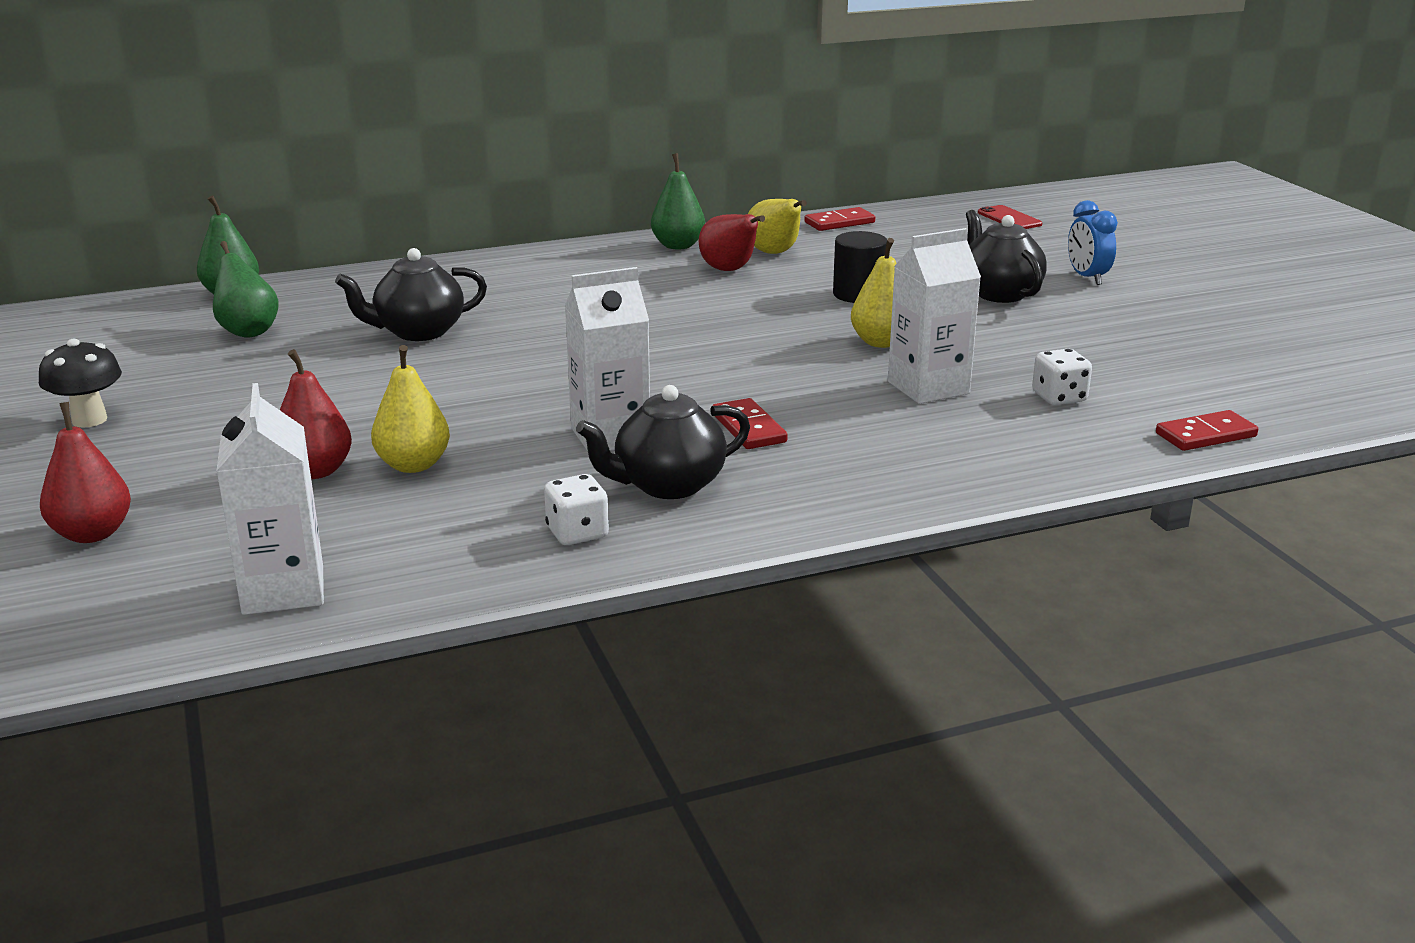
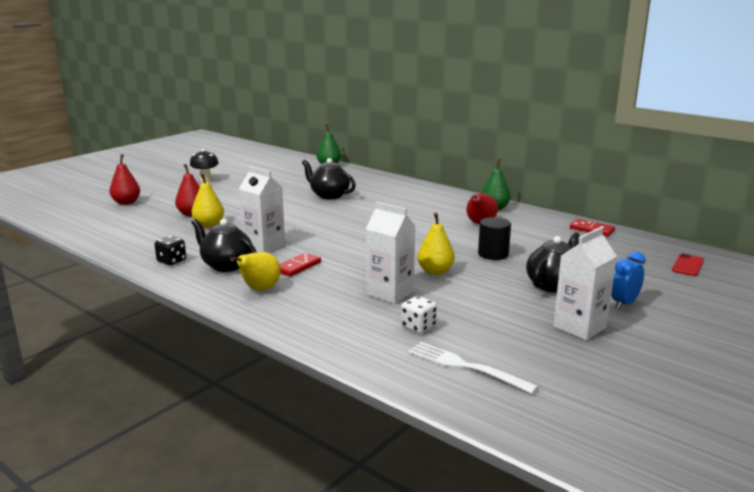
camera: 60 degrees right, 5 degrees down
(248, 331) = (298, 176): green pear -> none
(283, 590) = (102, 233): white carton -> white carton (579, 327)
(577, 533) = (171, 261): white dice -> black dice
(775, 253) = (519, 227): yellow pear -> yellow pear (259, 289)
(1194, 400) = (466, 367): none -> white fork
(1205, 435) = (414, 378): red domino -> none

